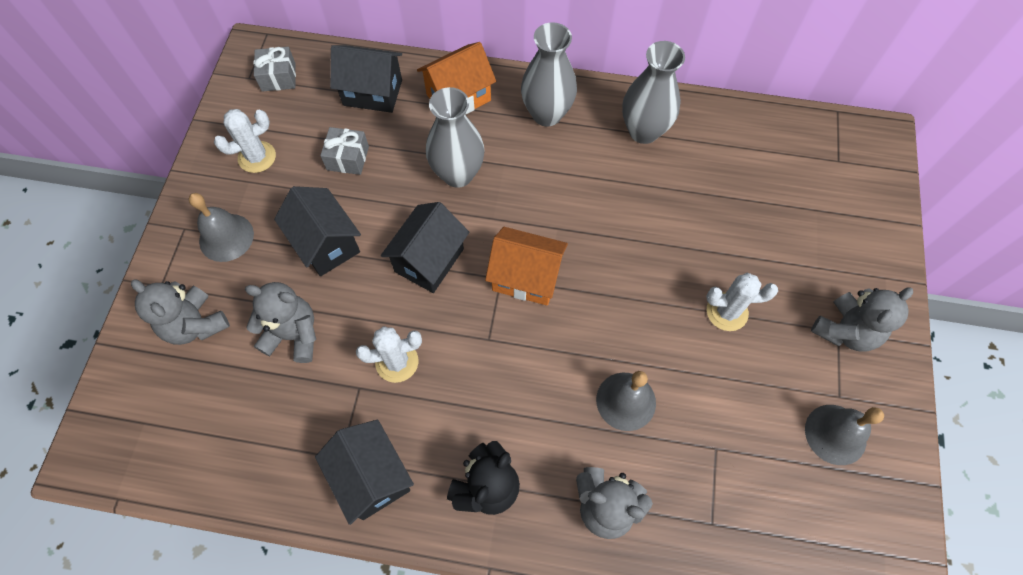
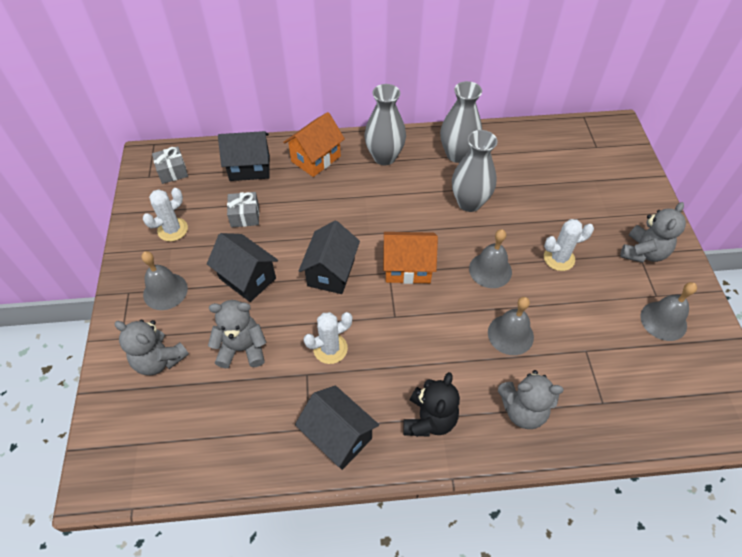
camera: 15 degrees left, 10 degrees down
(458, 174) = (333, 209): grey vase -> grey vase (469, 202)
(630, 306) = (490, 270): none -> grey bell

